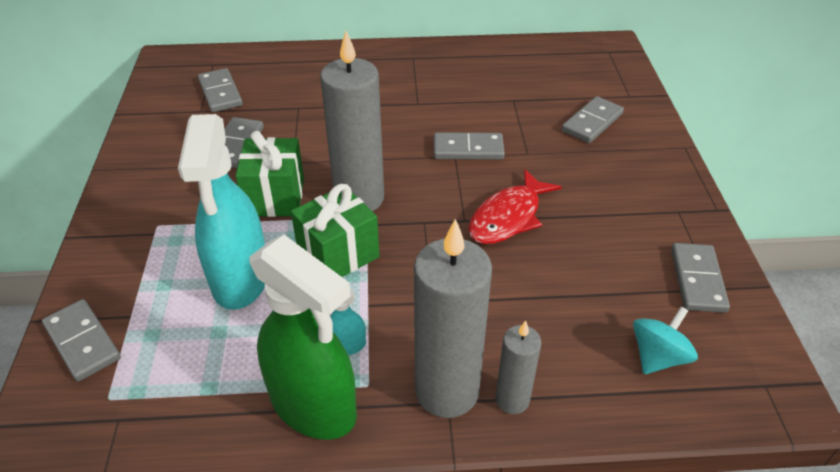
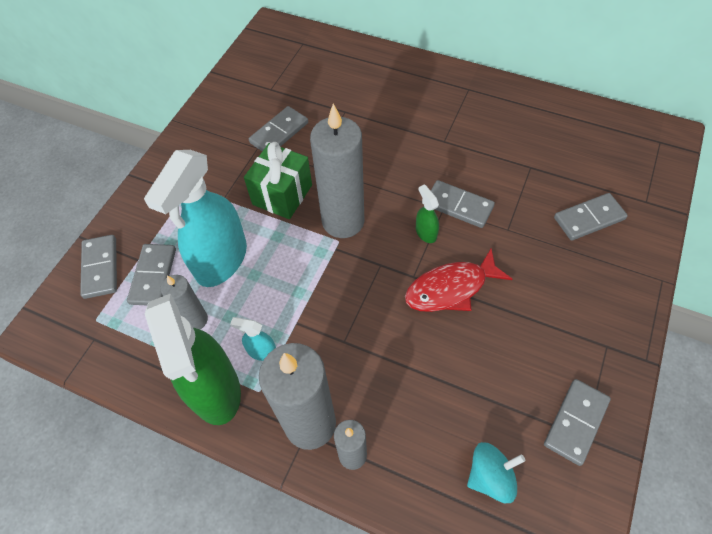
camera: 30 degrees right, 15 degrees up
(220, 93) = (294, 76): grey domino -> grey domino (153, 276)
(245, 347) = (195, 320): none -> grey candle
(338, 254) = (299, 267): green gift -> none
(451, 180) = (425, 232): none -> green spray bottle

